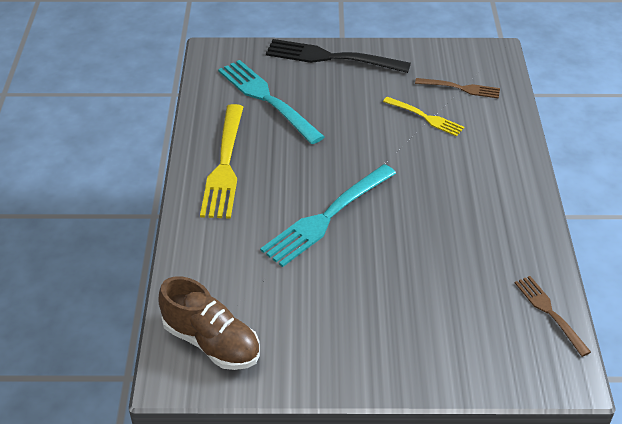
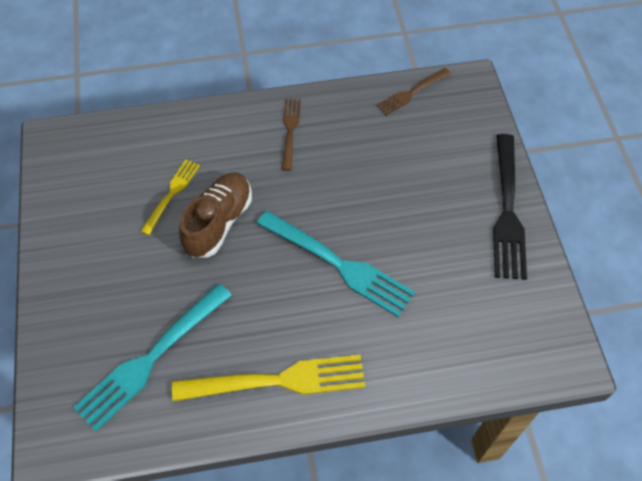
camera: 100 degrees left, 15 degrees up
(211, 342) = (522, 336): brown shoe -> brown shoe (219, 222)
(331, 57) = (63, 300): black fork -> black fork (507, 211)
(461, 88) = (119, 166): brown fork -> brown fork (290, 131)

